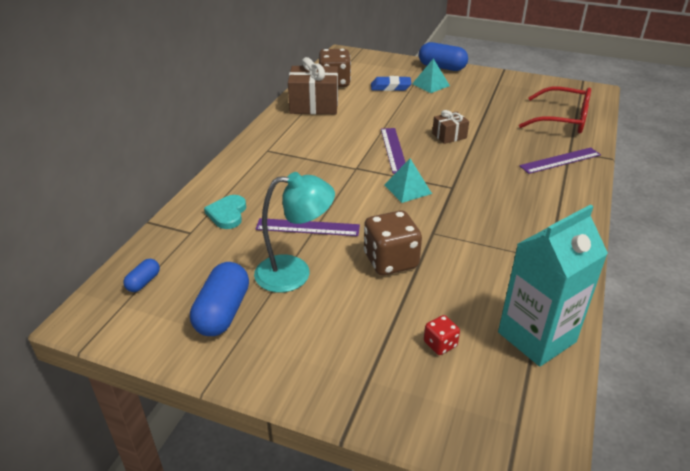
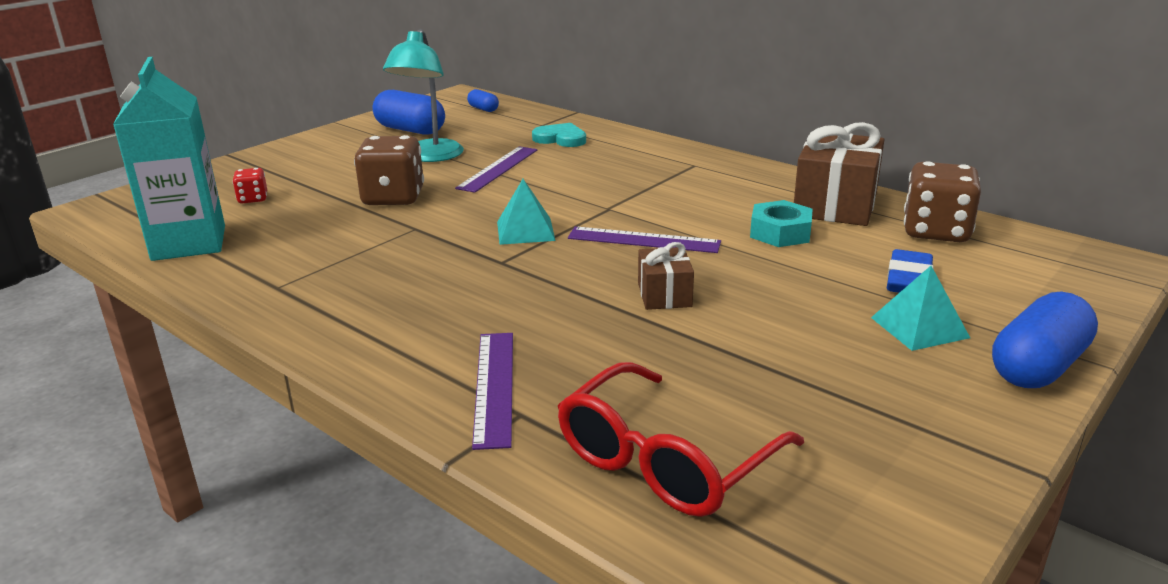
camera: 110 degrees right, 10 degrees down
(359, 116) = (780, 233): none -> turquoise nut

